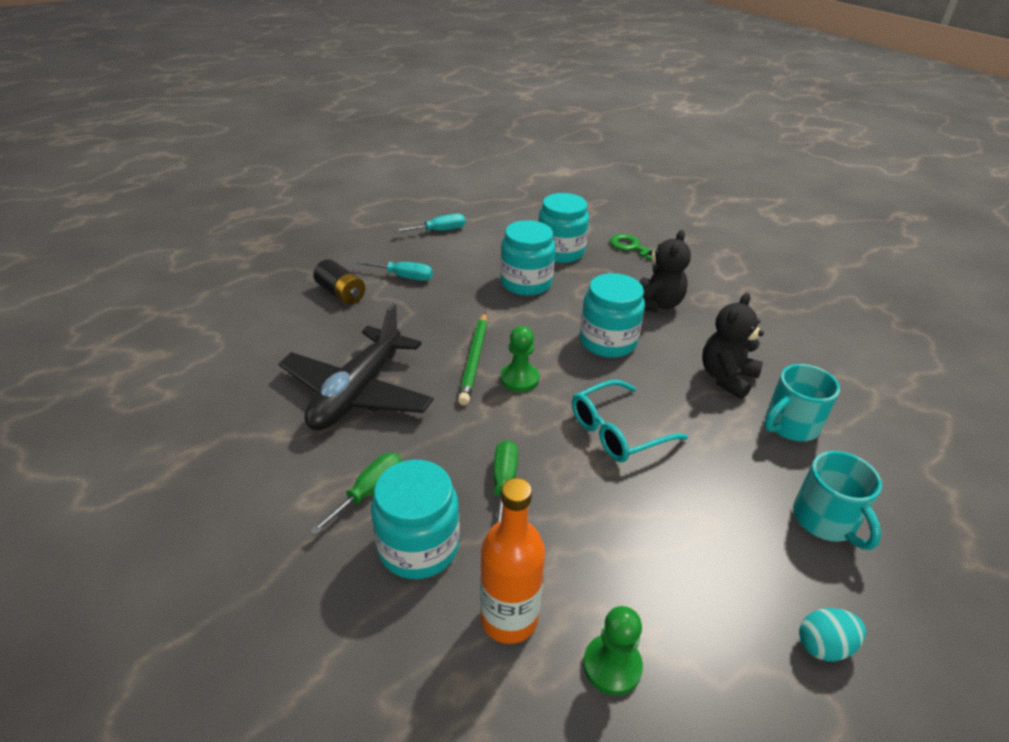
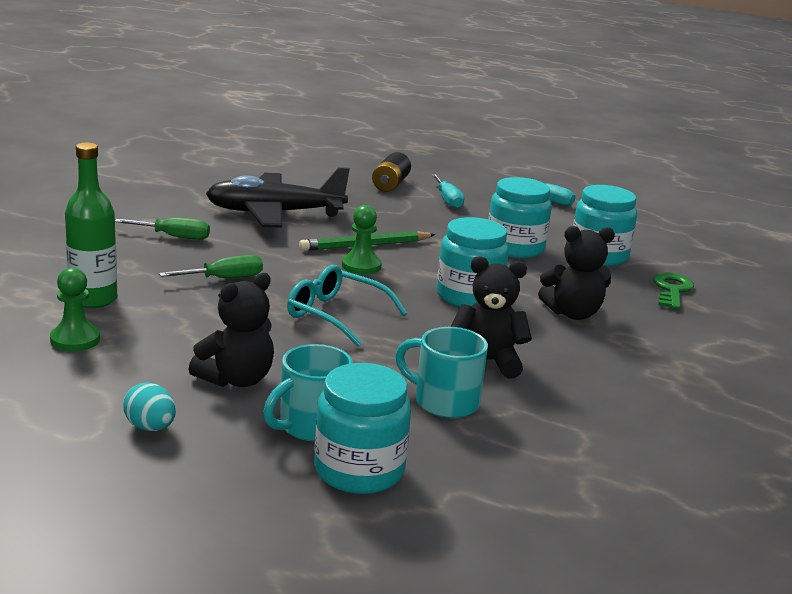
camera: 60 degrees right, 15 degrees down
(418, 546) = (136, 261): turquoise jar -> turquoise jar (359, 470)
(509, 618) = (93, 299): orange bottle -> green bottle
(733, 545) = (236, 379): none -> black teddy bear

